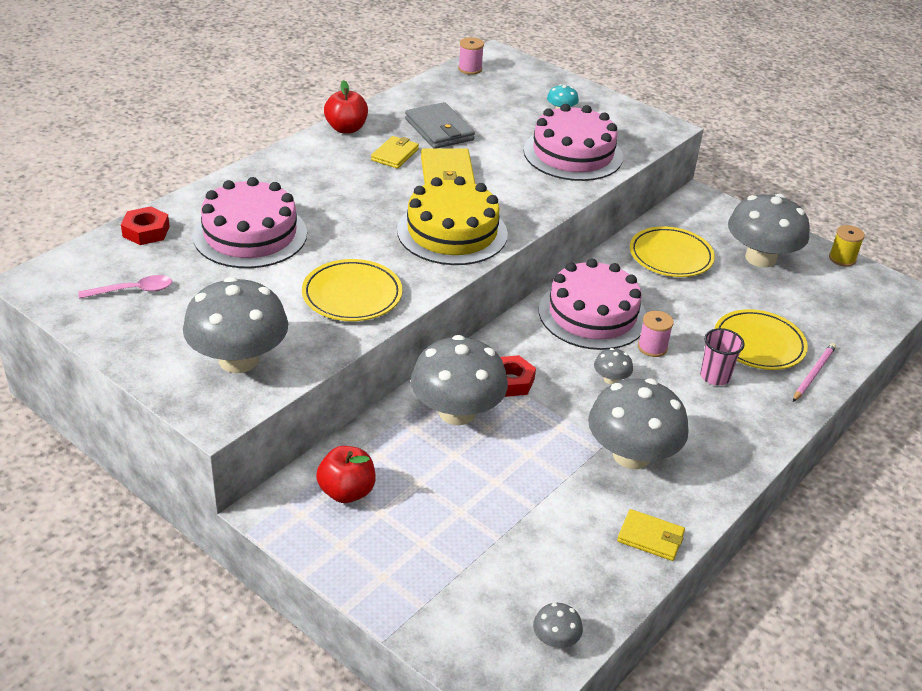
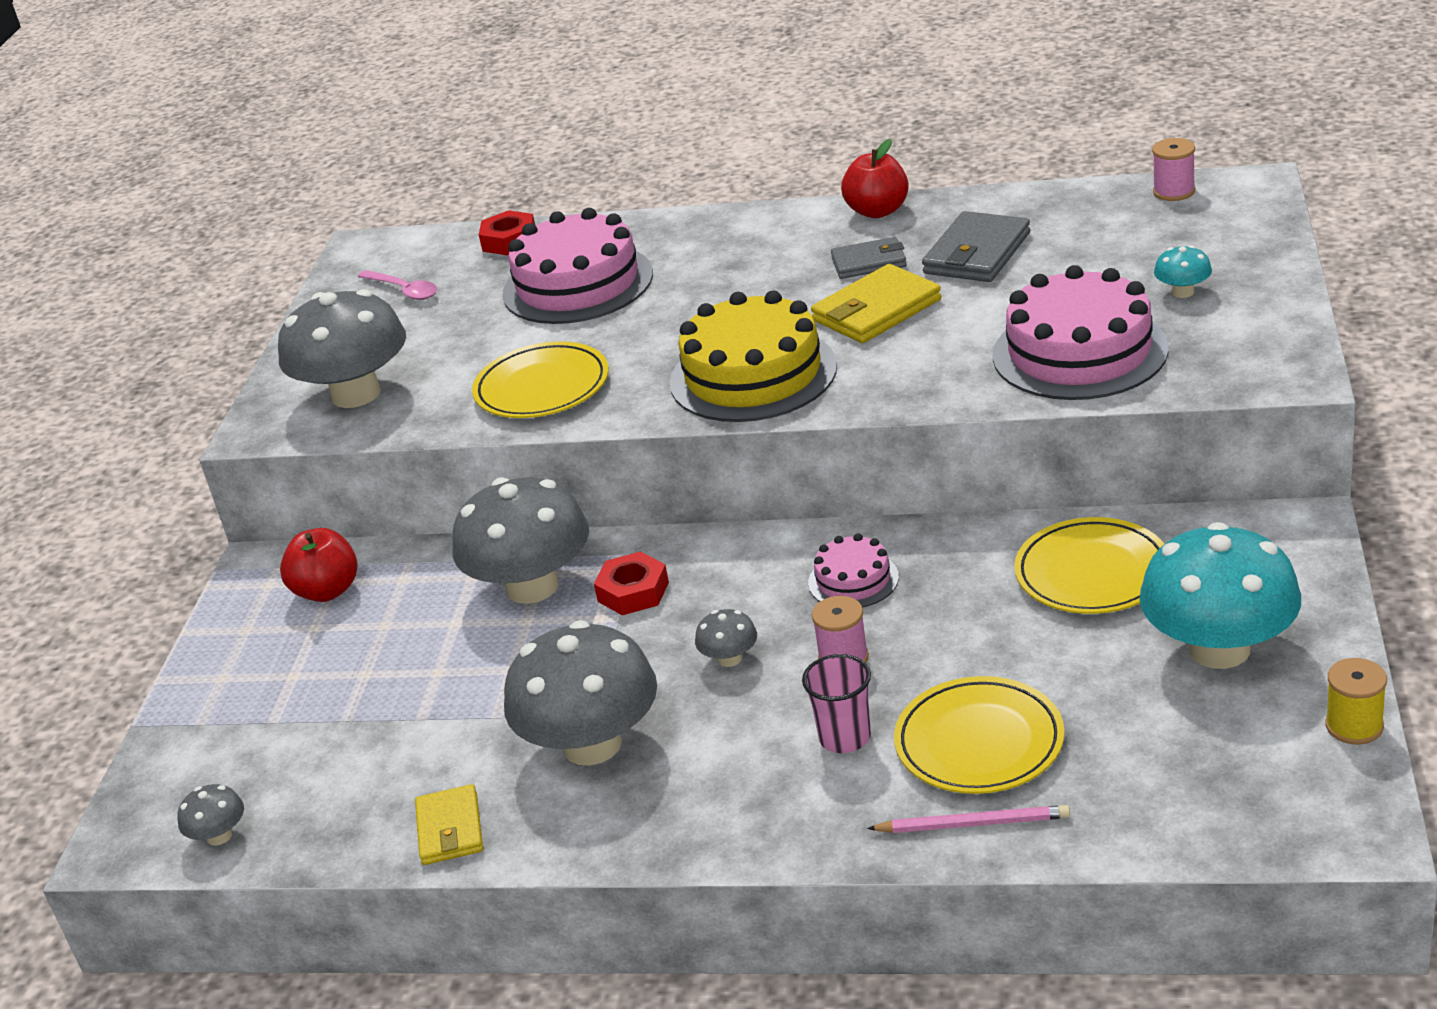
camera: 65 degrees right, 5 degrees down
(395, 155) = (869, 262): yellow wallet -> grey wallet
(592, 314) = (853, 580): pink cake -> pink cake, size x0.51
(760, 258) = (1219, 649): grey mushroom -> turquoise mushroom

